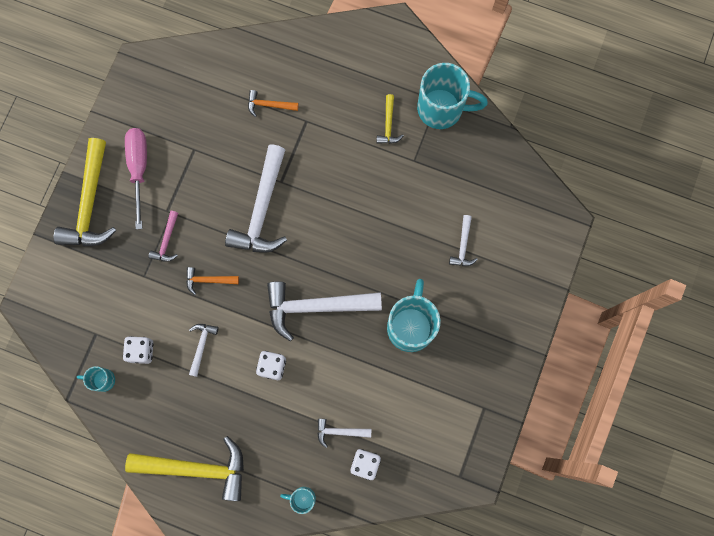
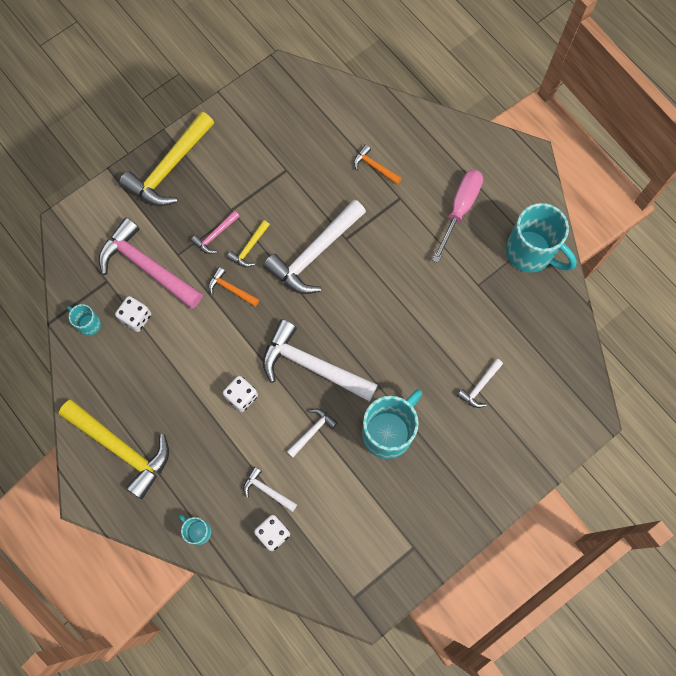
camera: 30 degrees right, 5 degrees down
(124, 301) = (147, 267): none -> pink hammer
(139, 169) = (229, 161): pink screwdriver -> pink screwdriver (460, 209)
(201, 346) = (190, 343): white hammer -> white hammer (312, 431)
(388, 124) = (473, 240): yellow hammer -> yellow hammer (249, 248)

